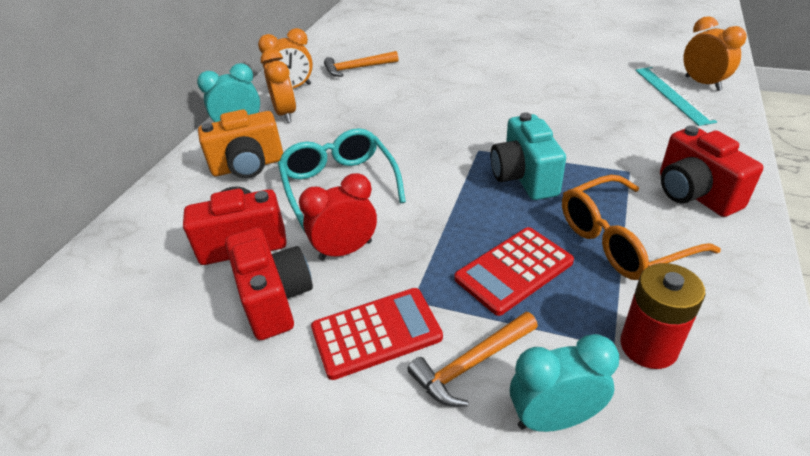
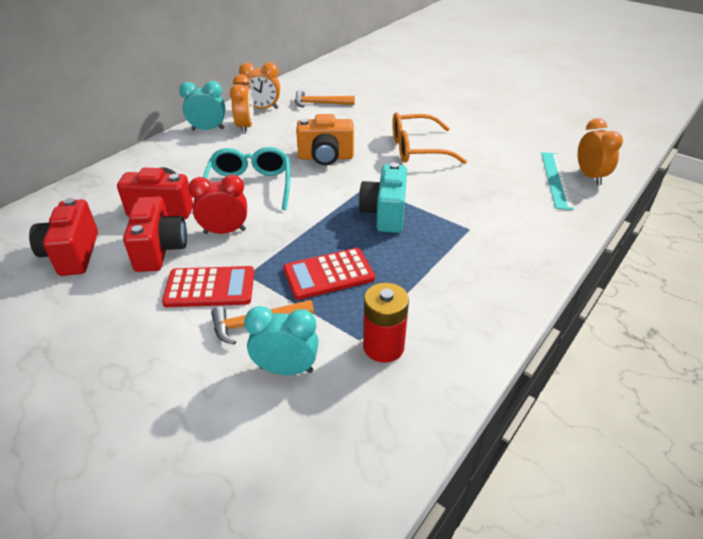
camera: 15 degrees right, 0 degrees up
(248, 166) = (197, 159): orange camera -> orange camera (326, 157)
(621, 241) = (421, 275): orange glasses -> orange glasses (417, 149)
(694, 194) = (506, 258): red camera -> red camera (72, 254)

